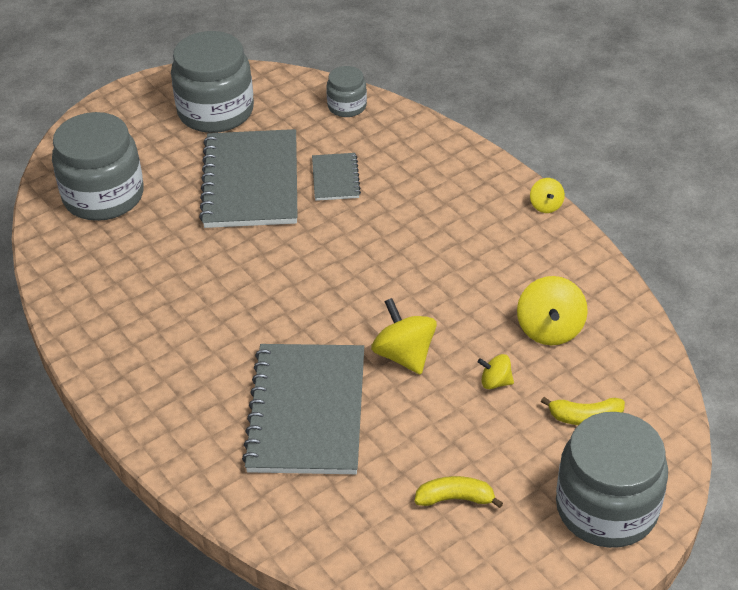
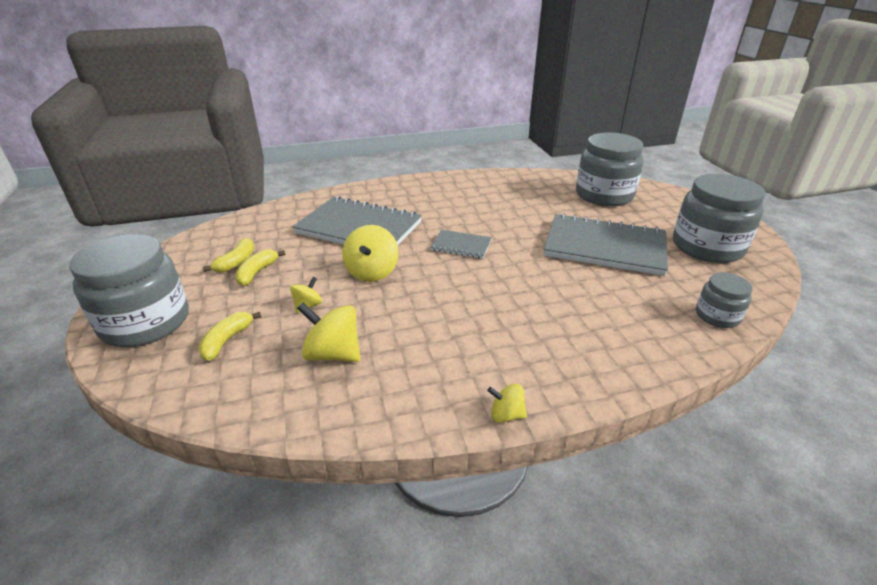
camera: 110 degrees right, 10 degrees down
(335, 178) = (598, 285): grey notebook -> grey notebook (461, 245)
(404, 355) = (372, 272): yellow spinning top -> yellow spinning top turned 105 degrees clockwise
(464, 462) = (257, 272): none -> yellow banana

